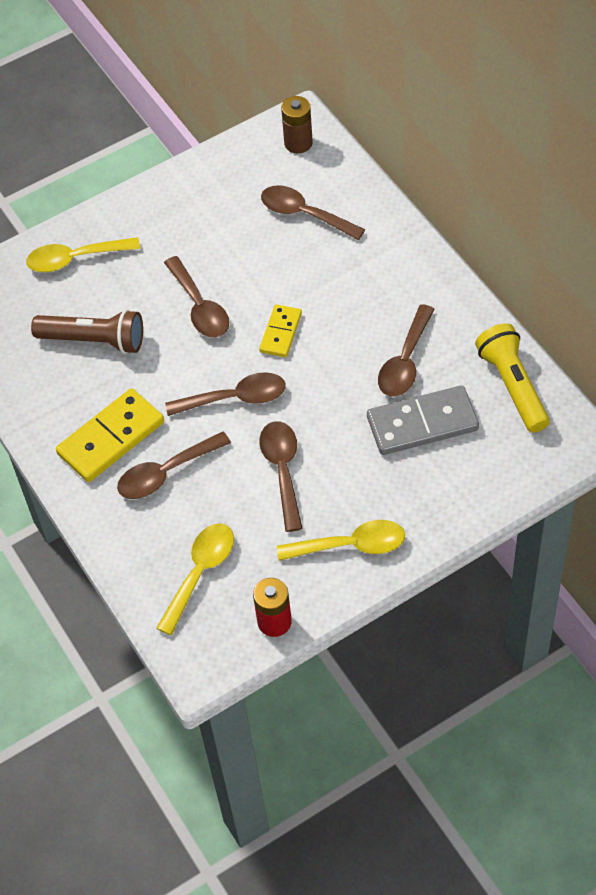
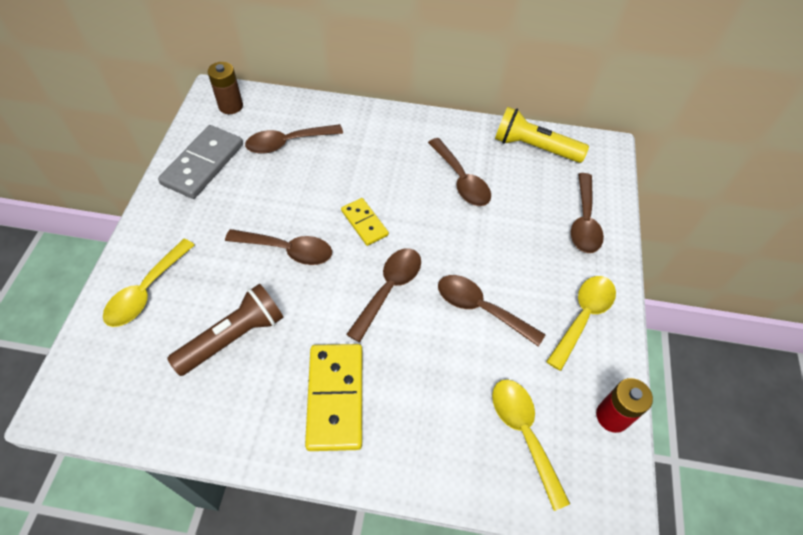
camera: 55 degrees left, 0 degrees up
(166, 473) = (408, 384): brown spoon -> brown spoon (584, 221)
(422, 423) = (518, 207): grey domino -> grey domino (203, 164)

